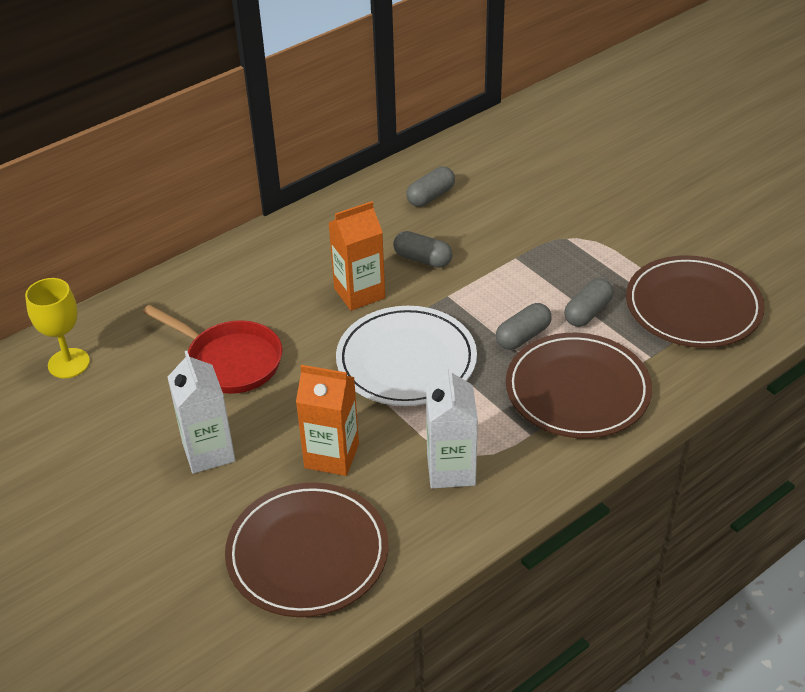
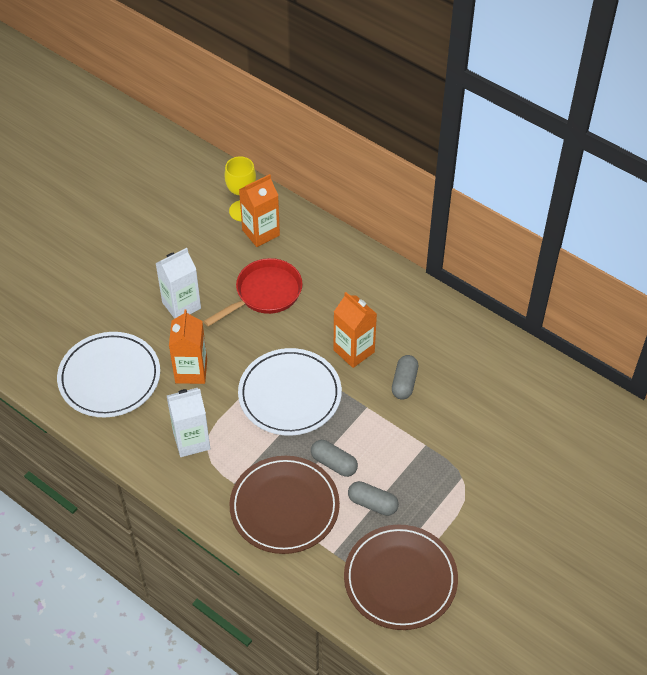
camera: 75 degrees right, 10 degrees up
(120, 350) = (261, 232): none -> orange carton
(229, 361) = (265, 293): red pan -> red pan turned 150 degrees counterclockwise
(307, 553) = (109, 377): brown plate -> white plate
(430, 196) = (485, 373): grey capsule -> none

